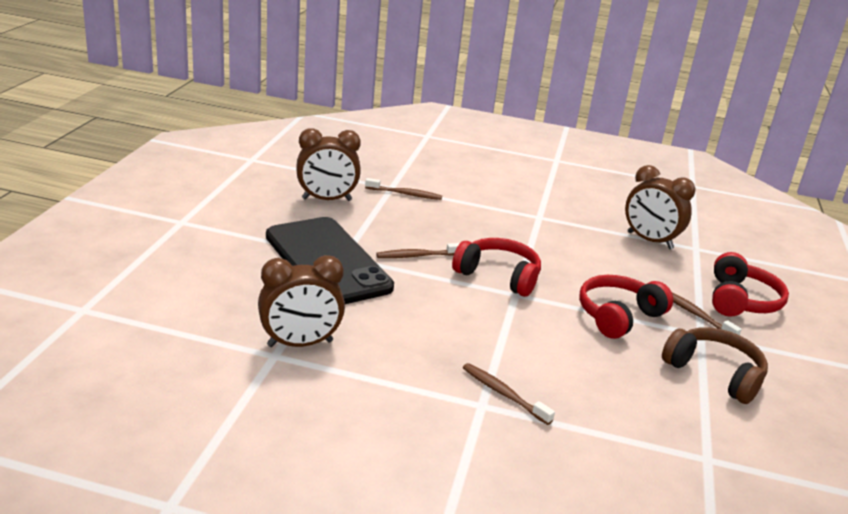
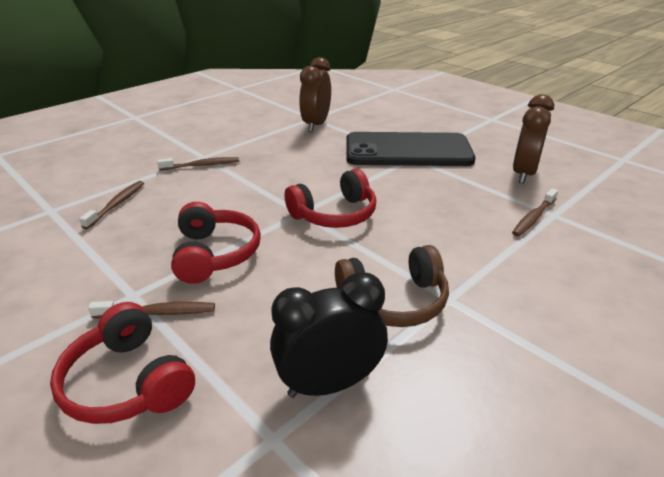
camera: 125 degrees right, 5 degrees up
(417, 256) = (395, 187): brown toothbrush -> brown toothbrush (117, 204)
(649, 241) = (329, 384): brown clock -> black clock
(714, 373) = (88, 266): brown headphones -> brown headphones (394, 301)

